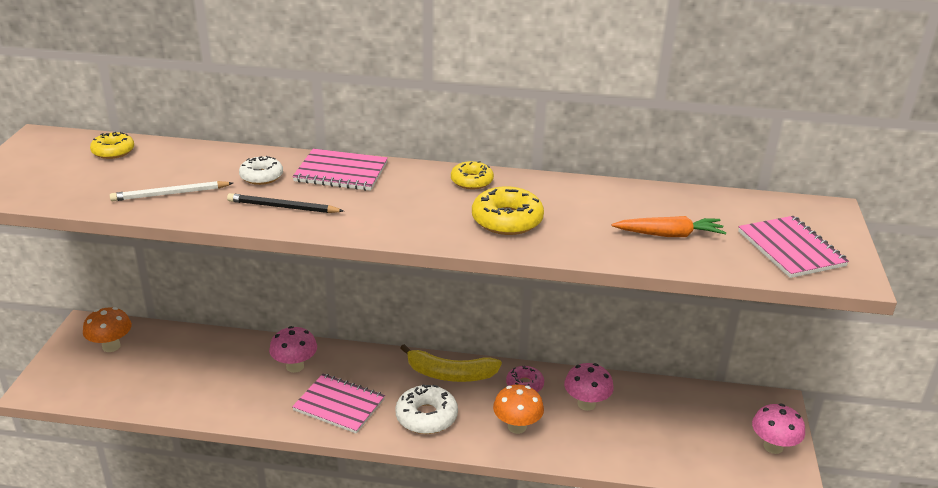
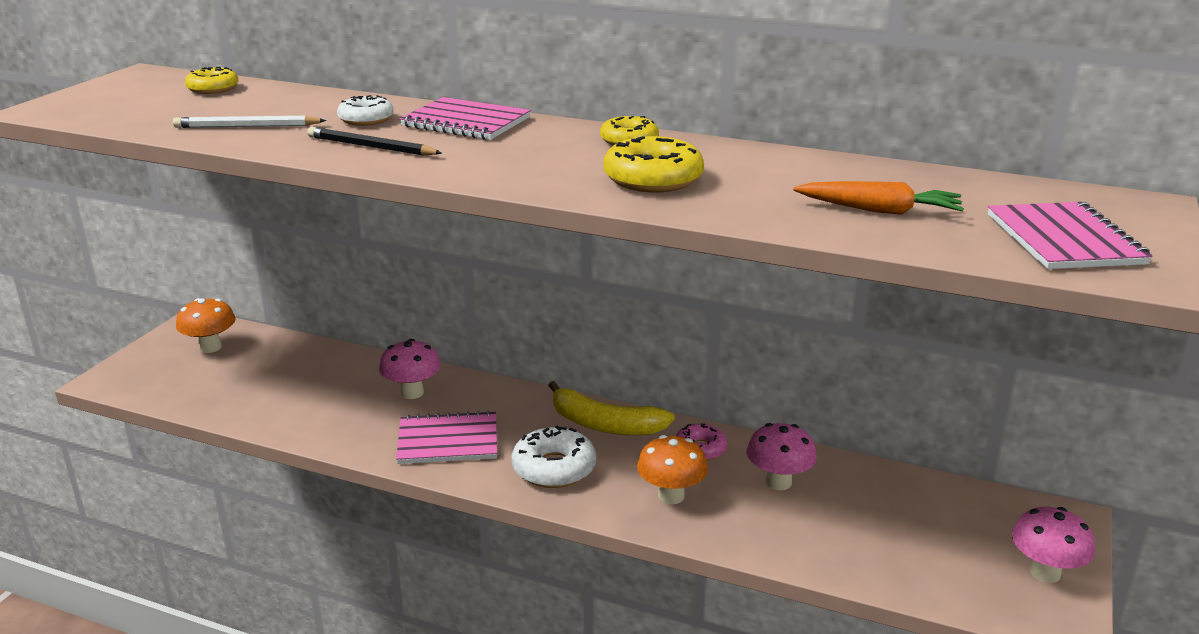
camera: 15 degrees right, 5 degrees down
(339, 405) = (448, 440): pink notebook -> pink notebook turned 45 degrees counterclockwise

